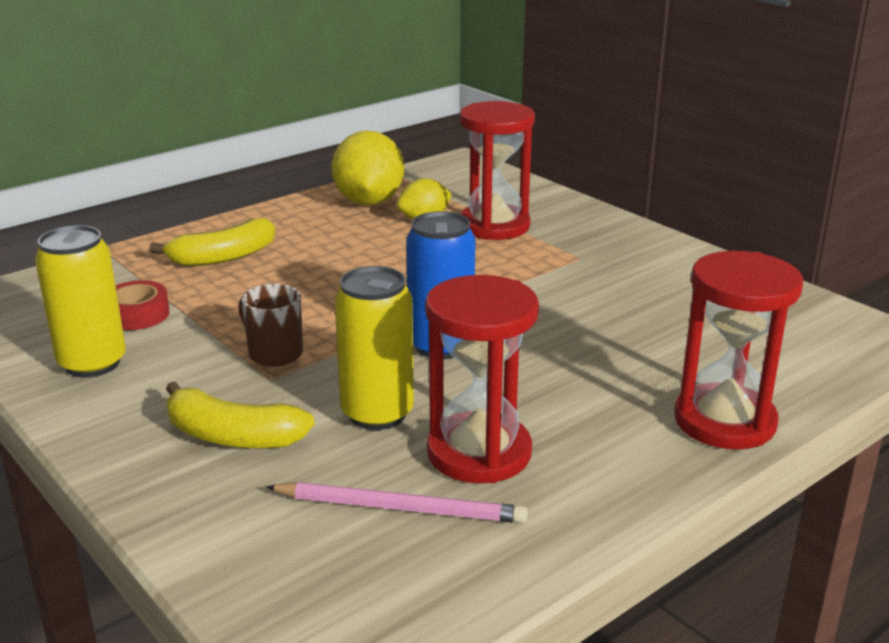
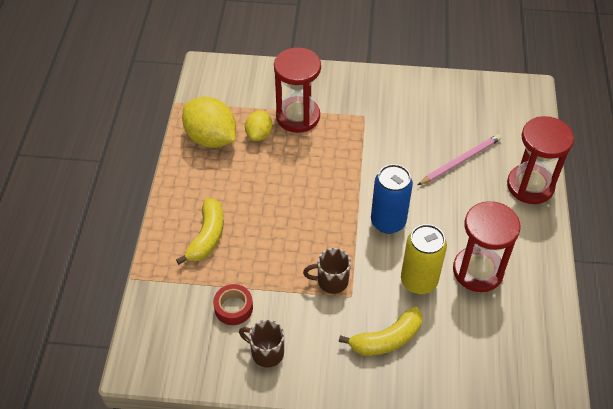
camera: 45 degrees left, 25 degrees up
(92, 363) = (266, 352): yellow can -> brown mug
(401, 508) = (489, 320): pink pencil -> pink pencil (460, 161)

